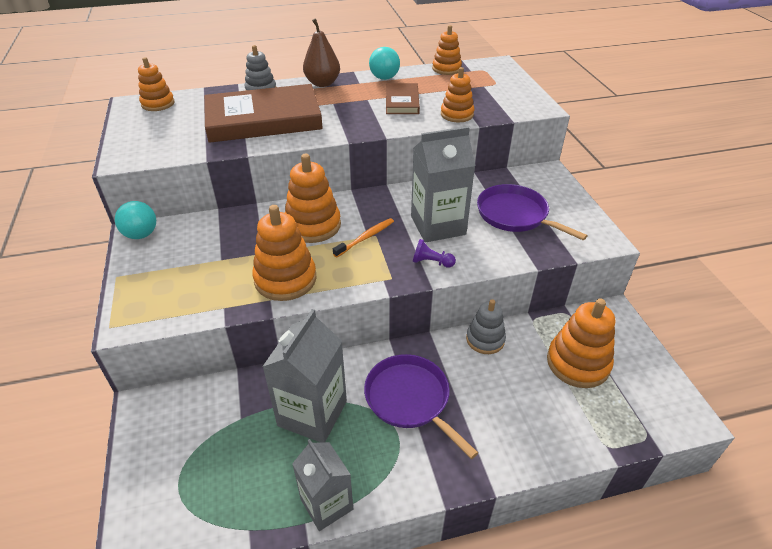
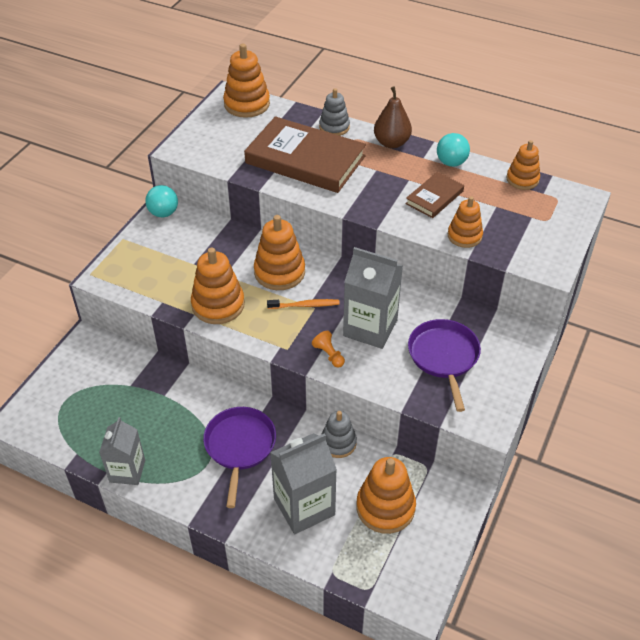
camera: 40 degrees right, 5 degrees up
(158, 104) = (247, 104): orange stacking toy -> orange stacking toy, size x1.54
(312, 413) = (172, 412): grey carton -> grey carton (304, 507)
(431, 262) = (329, 355): purple pawn -> orange pawn

